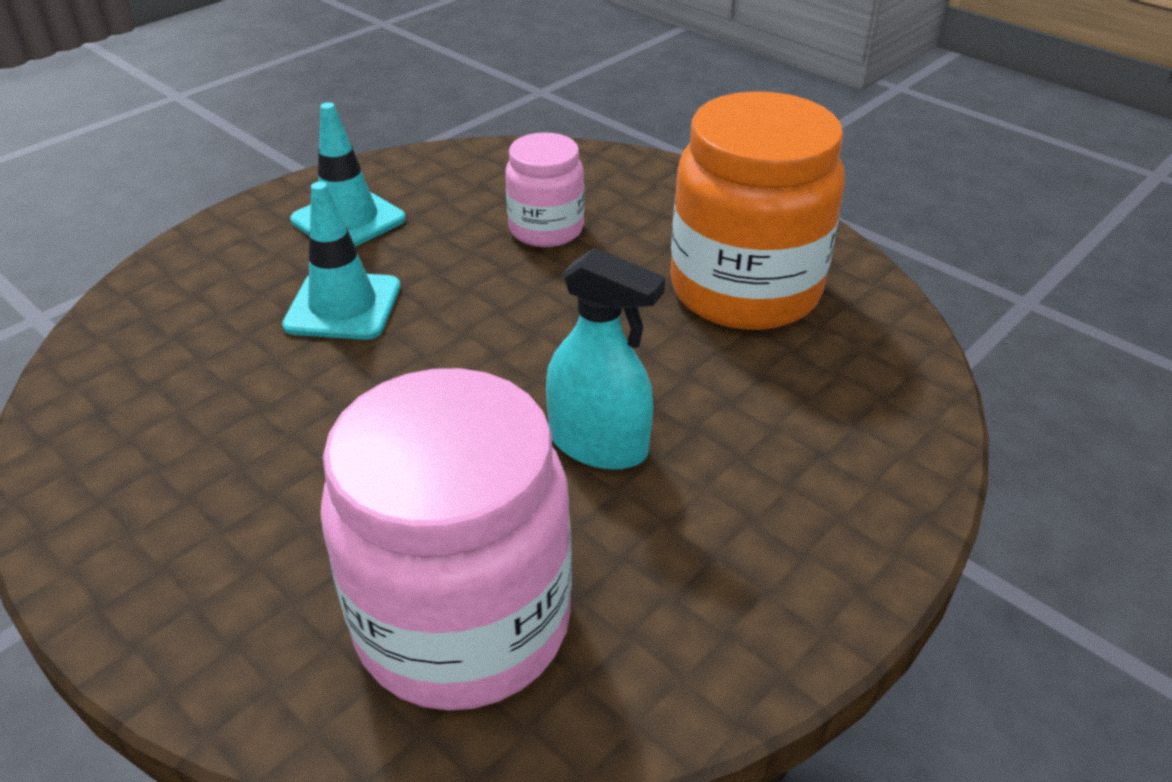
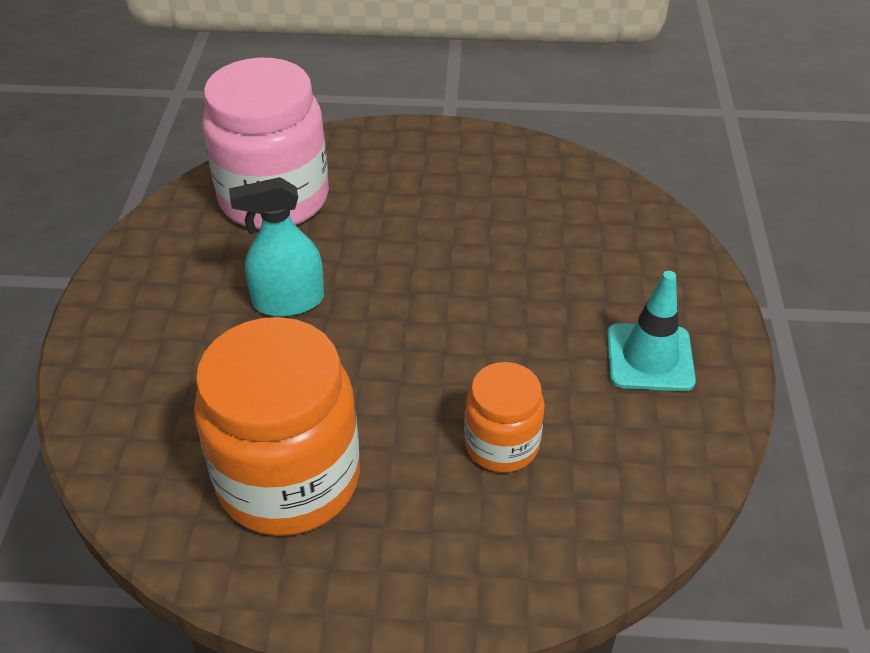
camera: 140 degrees right, 5 degrees up
(343, 306) = (541, 294): turquoise traffic cone -> none
(546, 229) = (501, 445): pink jar -> orange jar

